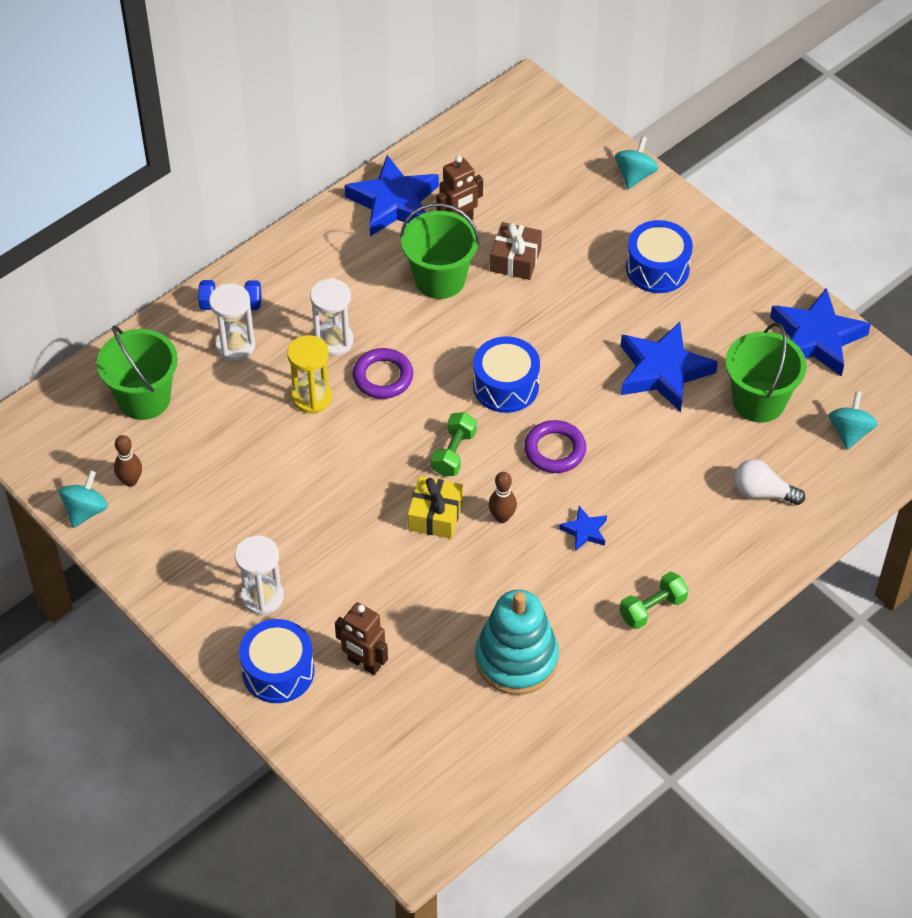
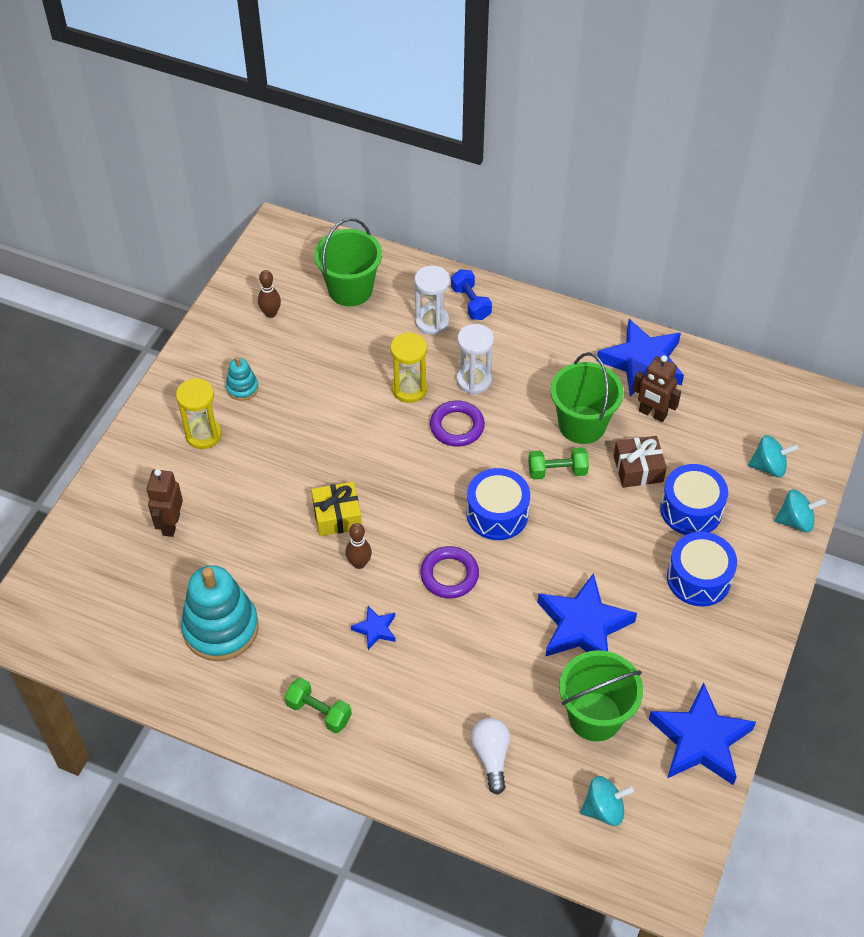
camera: 65 degrees right, 0 degrees up
(85, 511) = (230, 299): turquoise spinning top -> turquoise spinning top (769, 466)
(219, 541) = (242, 388): none -> turquoise stacking toy
(262, 597) = (203, 435): white hourglass -> yellow hourglass
(278, 671) = (140, 472): blue drum -> blue drum (691, 509)
(454, 453) = (406, 504): green dumbbell -> green dumbbell (557, 471)

